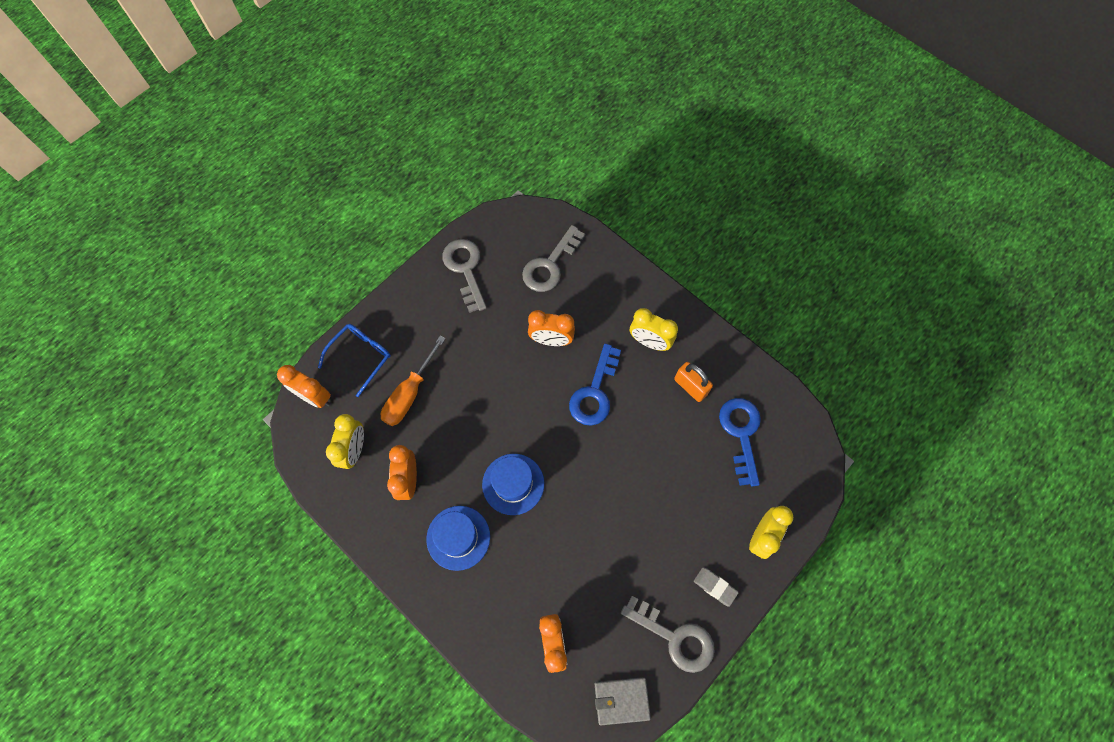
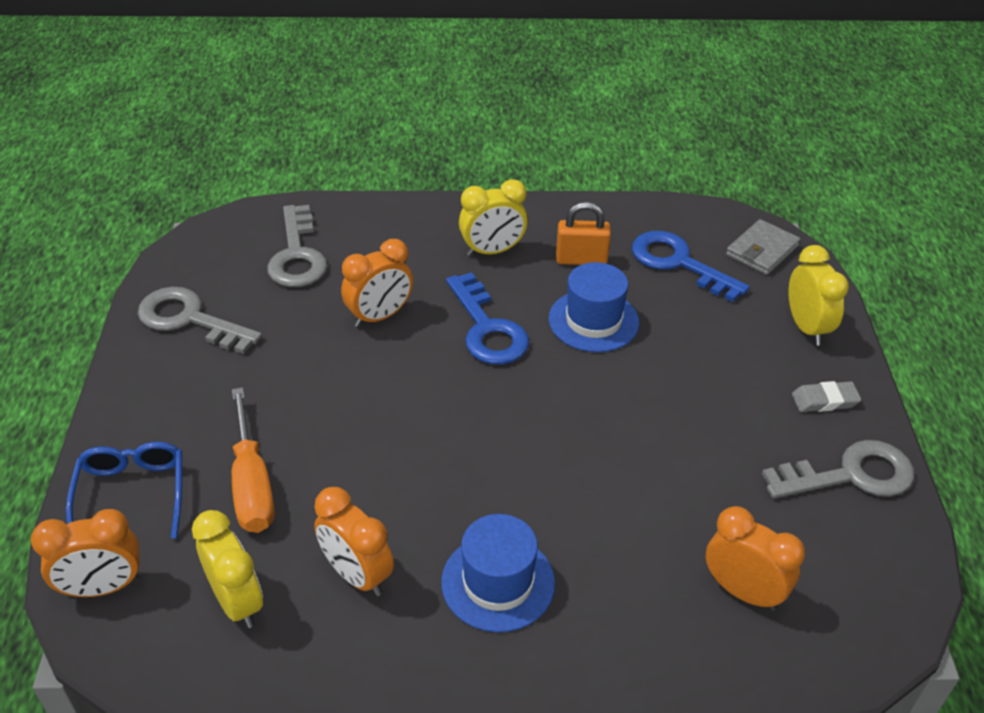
camera: 45 degrees left, 25 degrees down
(513, 484) = (499, 476): blue hat -> blue hat (593, 321)
(621, 700) = (883, 580): grey wallet -> grey wallet (762, 250)

